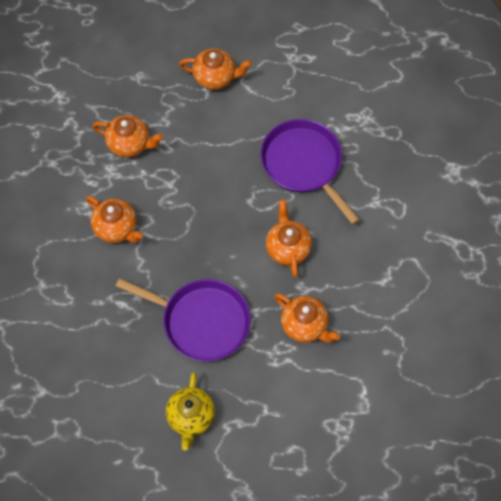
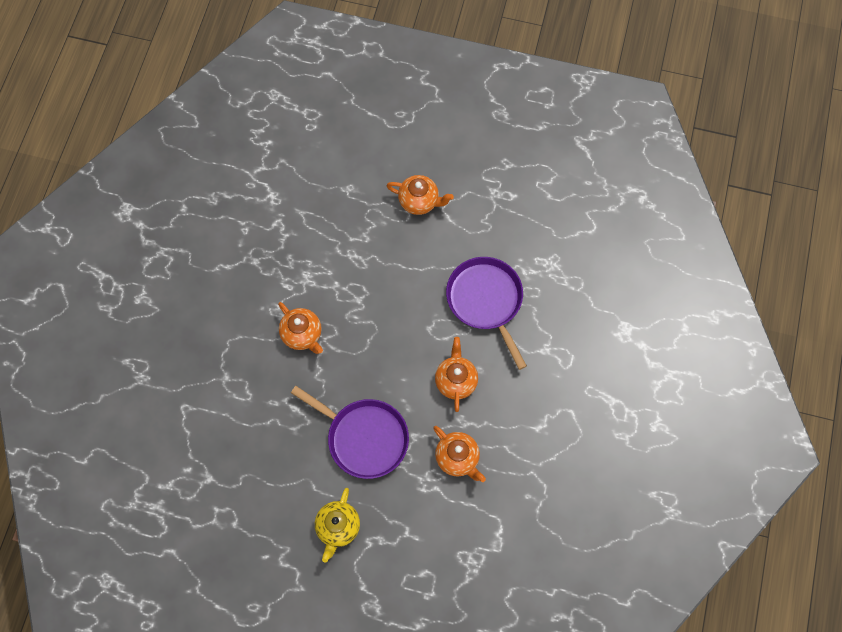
camera: 10 degrees right, 5 degrees up
(129, 144) = (328, 254): orange teapot -> none

